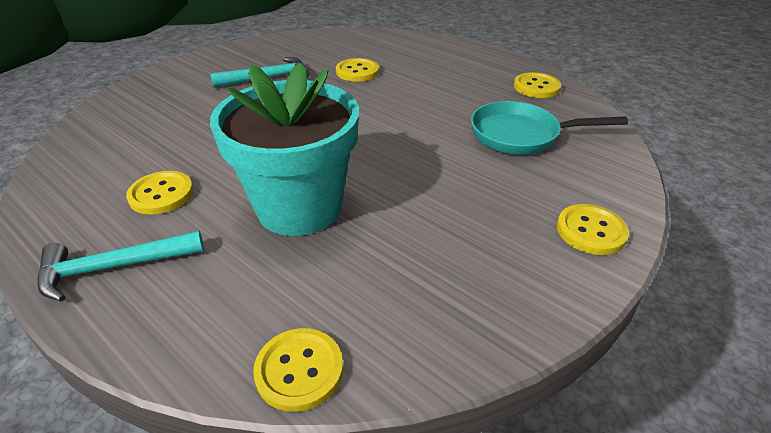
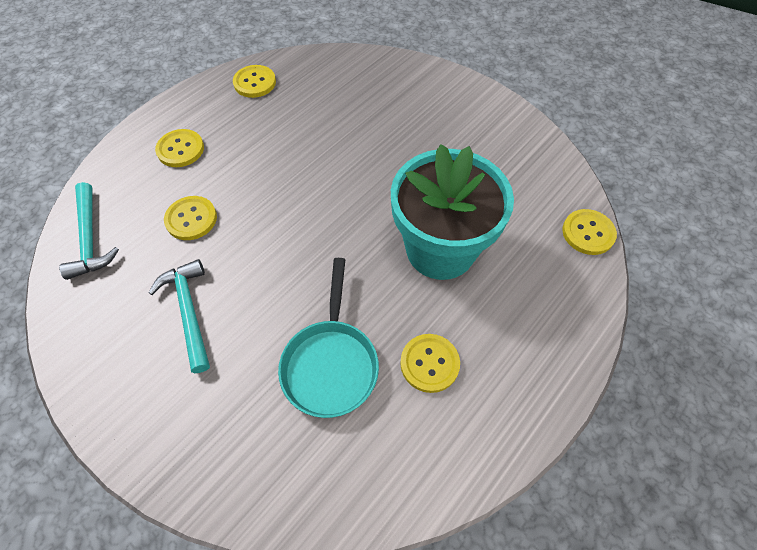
camera: 90 degrees left, 20 degrees up
(114, 268) = (527, 369): turquoise hammer -> turquoise hammer (90, 238)
(521, 135) = (337, 105): turquoise pan -> turquoise pan (331, 363)
(591, 231) = (452, 90): yellow button -> yellow button (180, 149)

